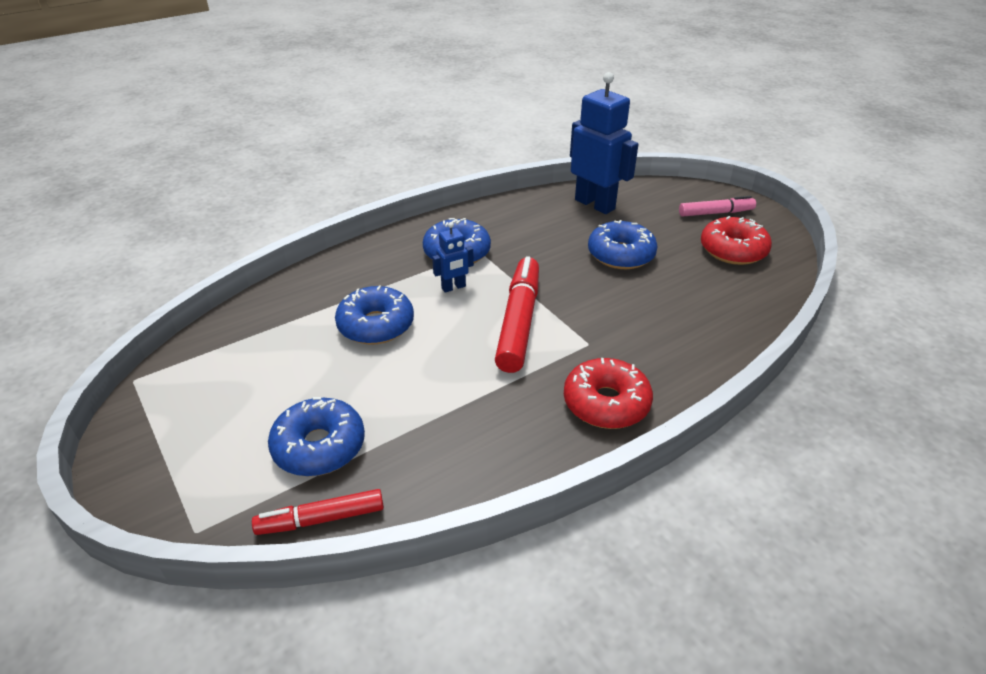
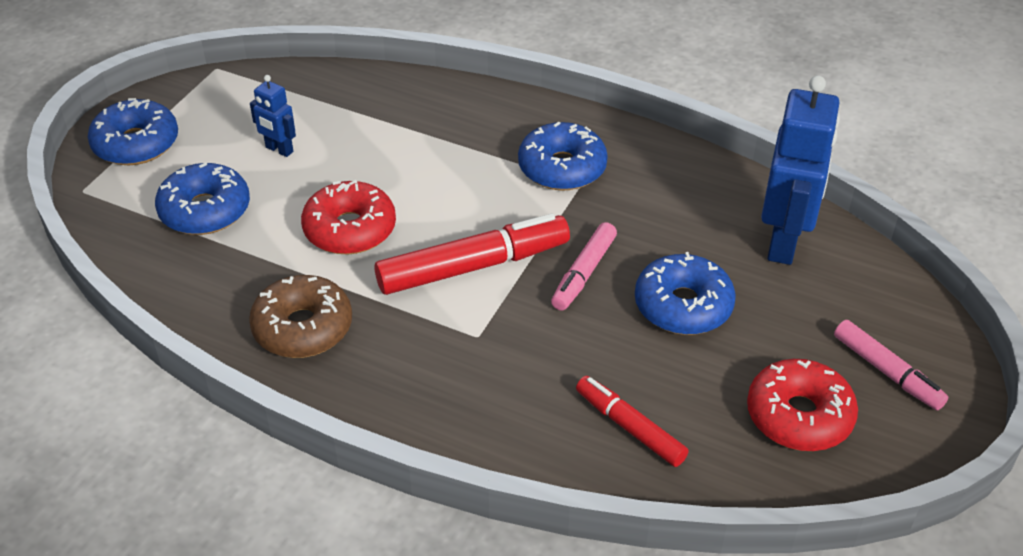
camera: 60 degrees right, 5 degrees up
(321, 519) = (128, 251): red marker -> red marker (630, 427)
(376, 325) = (388, 167): blue donut -> blue donut (136, 144)
(453, 287) = (494, 193): blue robot -> blue robot (279, 150)
(515, 430) = (303, 328): none -> brown donut
(563, 279) = (583, 273): none -> pink marker
(606, 403) = (386, 383): red donut -> red donut (350, 229)

